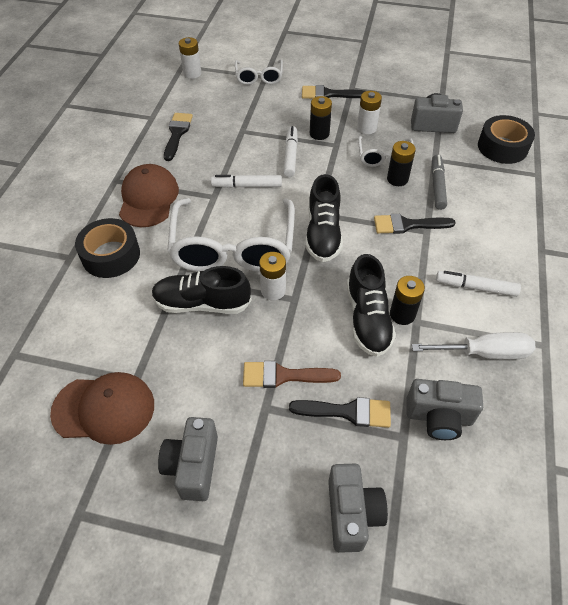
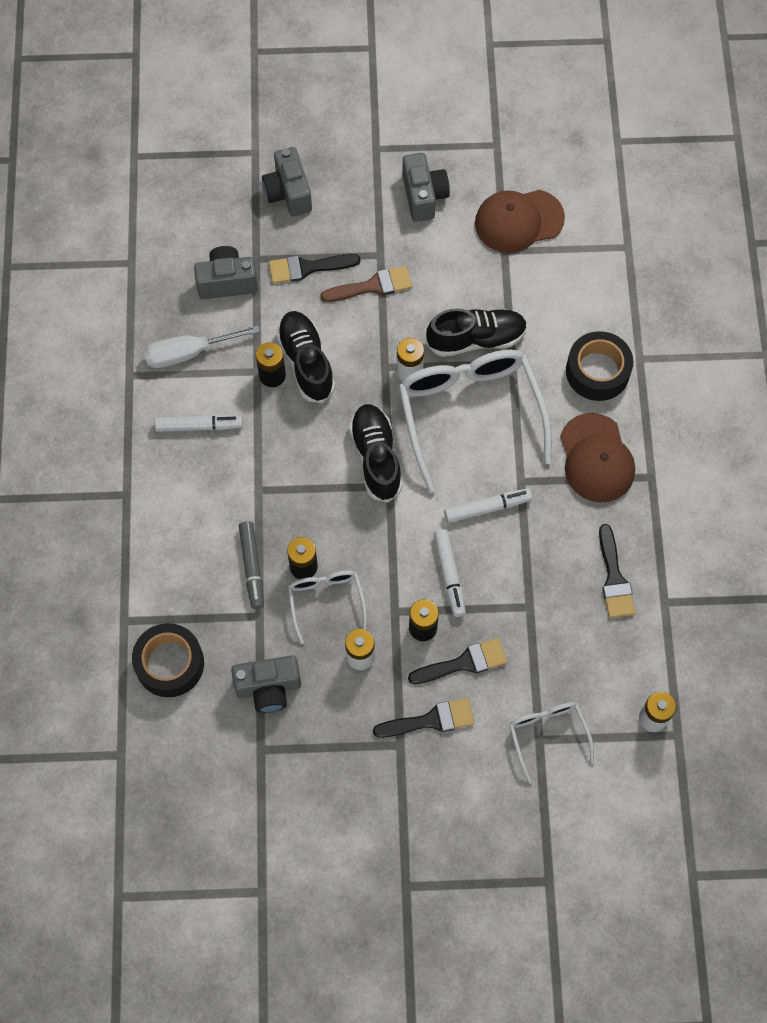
camera: 165 degrees right, 15 degrees up
(407, 225) = (281, 494): black brush -> black brush (464, 663)

